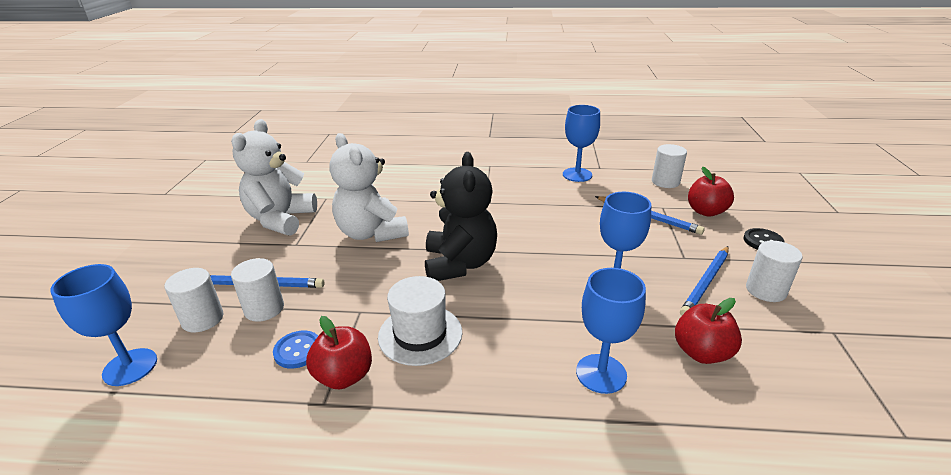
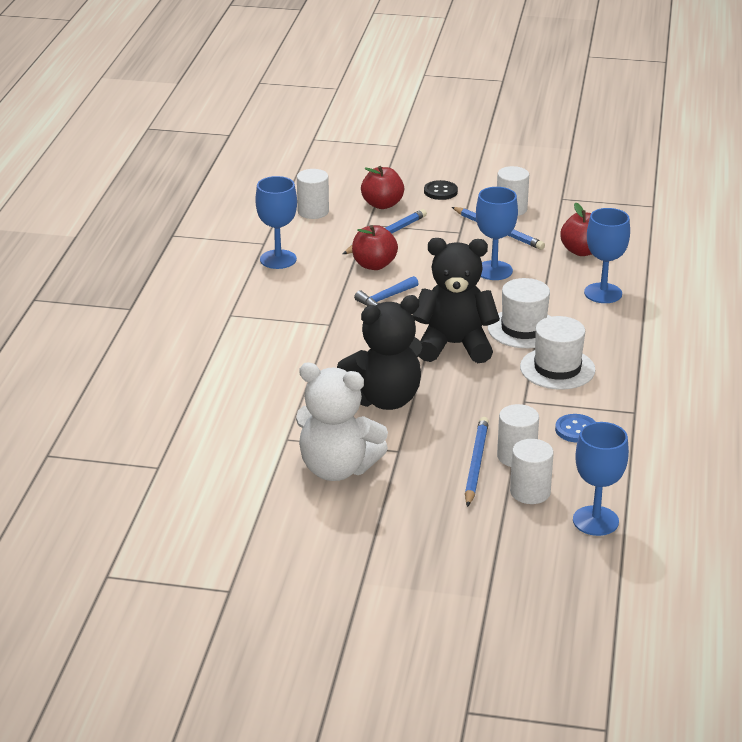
camera: 85 degrees left, 0 degrees up
(344, 376) = (606, 404): red apple -> red apple (374, 265)
(371, 233) = (384, 399): white teddy bear -> black teddy bear
(499, 307) = (523, 329): none -> white hat
(533, 224) = (385, 299): none -> blue hammer

